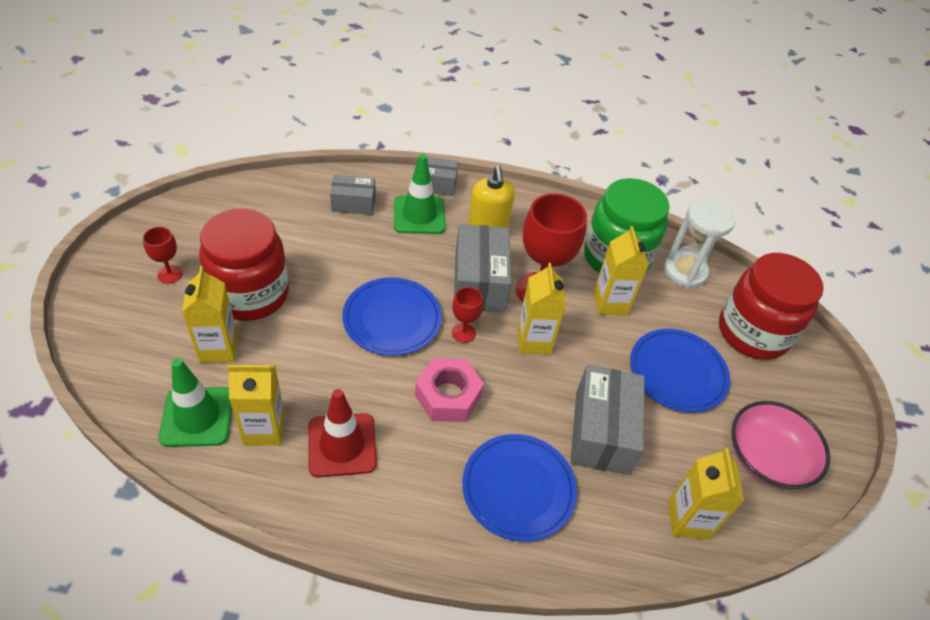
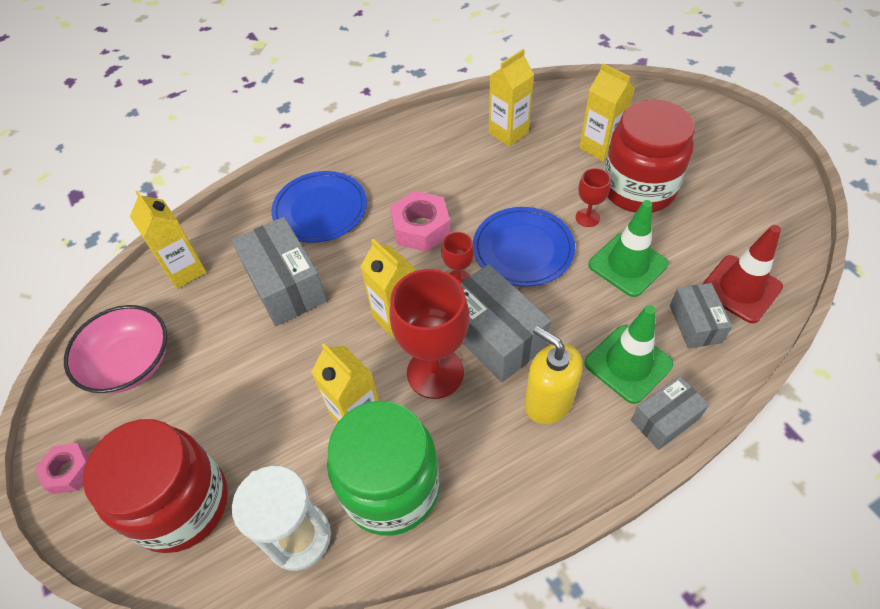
camera: 150 degrees right, 5 degrees up
(170, 274) = (705, 160): red goblet -> red goblet (587, 217)
(197, 417) = (552, 113): green traffic cone -> green traffic cone (627, 264)
(342, 445) = (454, 156): red traffic cone -> red traffic cone (740, 289)
(353, 203) = (695, 324): grey box -> grey box turned 60 degrees counterclockwise
(677, 372) = (246, 387): blue plate -> none
(831, 405) = (69, 471): none -> pink nut

